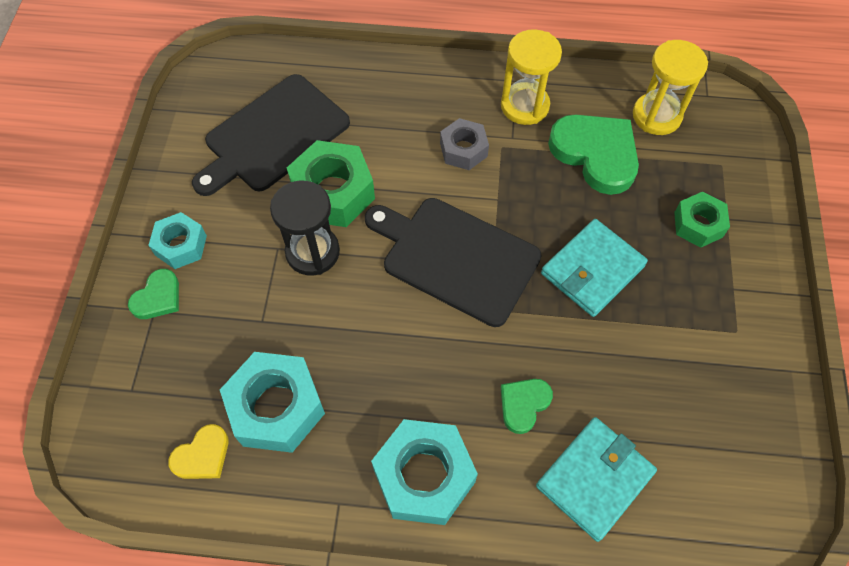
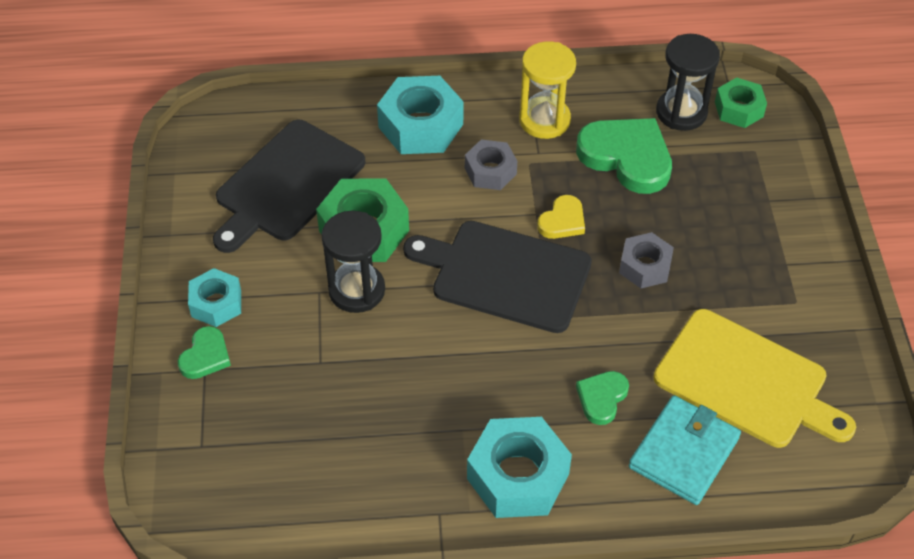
camera: 10 degrees left, 10 degrees down
(202, 455) = (291, 493): yellow heart -> yellow heart (562, 221)
(276, 407) = (355, 438): turquoise nut -> turquoise nut (420, 125)
(592, 270) = (645, 266): turquoise wallet -> grey nut
(656, 116) = (681, 112): yellow hourglass -> black hourglass
(672, 410) = (746, 381): none -> yellow cutting board
(698, 224) = (741, 210): green nut -> green nut (738, 109)

